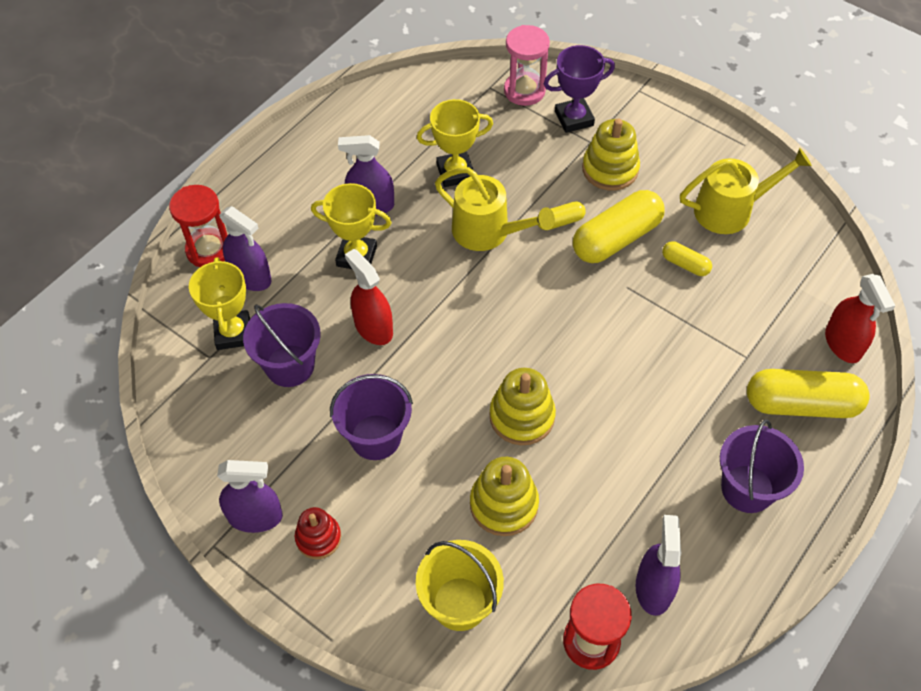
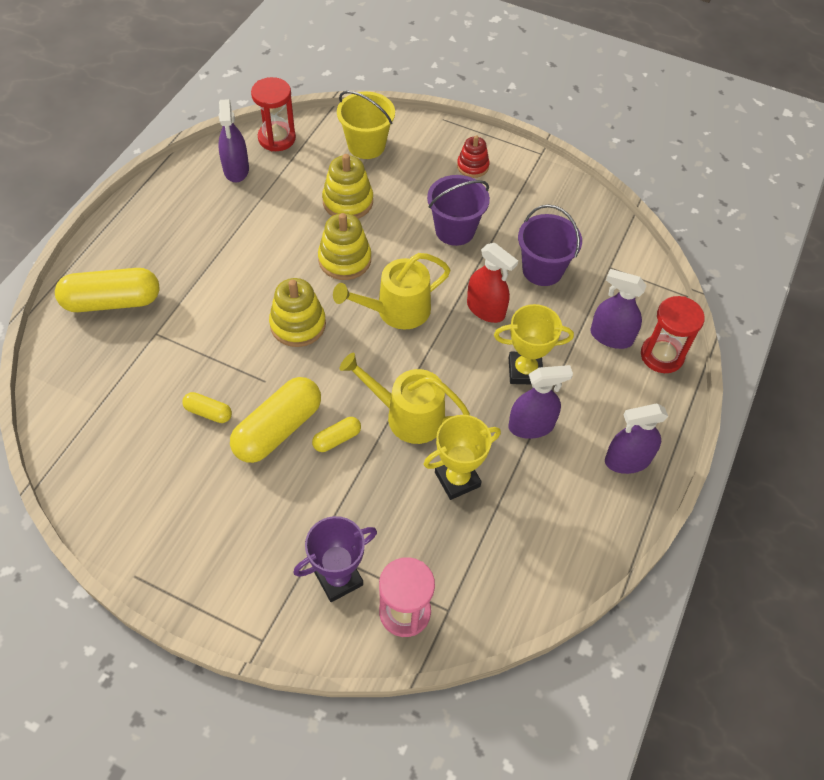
camera: 165 degrees right, 0 degrees up
(233, 333) = (601, 288): yellow trophy -> none
(255, 517) = (521, 172): purple spray bottle -> purple spray bottle (627, 460)
(610, 169) = (290, 513): yellow stacking toy -> yellow stacking toy (298, 324)
(730, 210) = (158, 482): yellow watering can -> yellow watering can (397, 310)
(747, 488) = (164, 236): purple bucket -> none
(843, 343) = (65, 358): red spray bottle -> none

